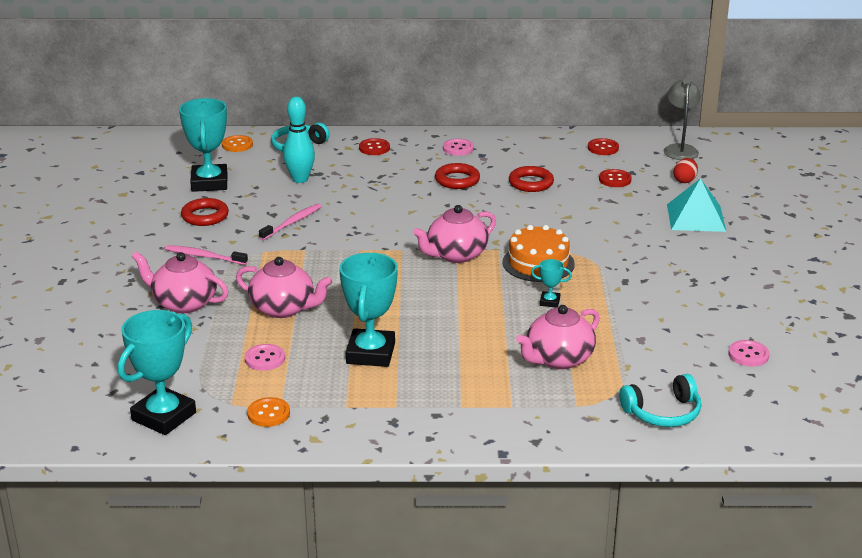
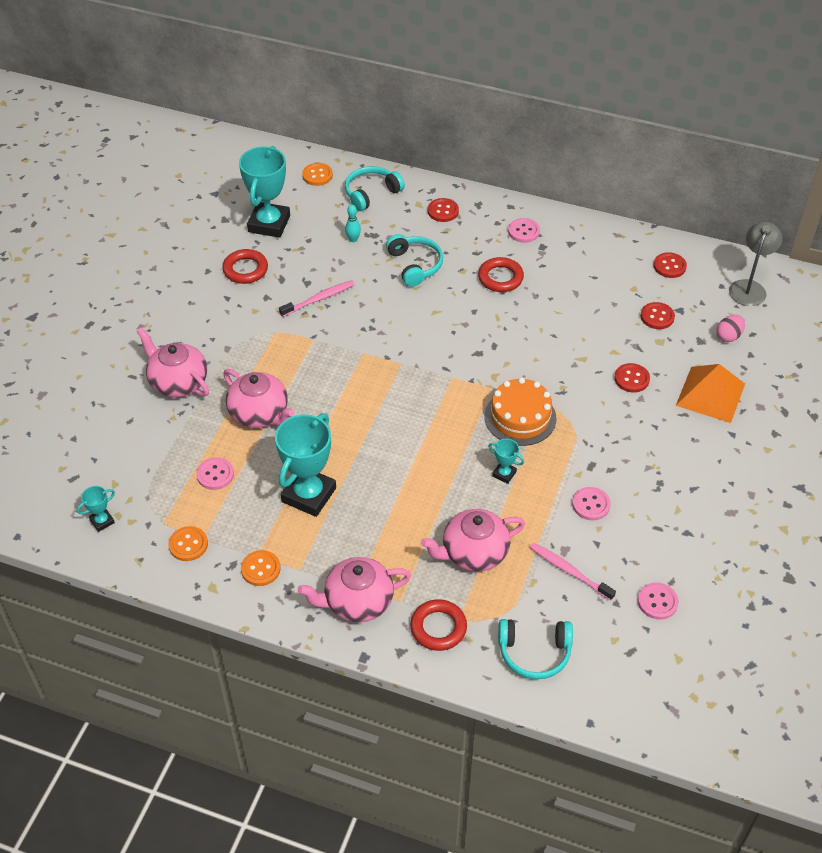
camera: 20 degrees right, 20 degrees up
(164, 416) = (102, 521): turquoise trophy -> turquoise trophy, size x0.45
(204, 256) = (221, 324): pink toothbrush -> pink toothbrush (569, 571)
(300, 179) = (353, 239): turquoise bowling pin -> turquoise bowling pin, size x0.51
(356, 415) = (260, 569): none -> orange button
(371, 185) = (415, 265): none -> turquoise headphones
(456, 255) = (448, 384): pink teapot -> pink teapot (357, 602)
(531, 183) = (570, 300): red ring -> red ring (438, 628)
(621, 221) = (631, 379): none -> red button
(643, 305) = (591, 504): none -> pink button
(684, 180) = (728, 336): red egg -> pink egg
(696, 217) = (710, 394): turquoise pyramid -> orange pyramid

